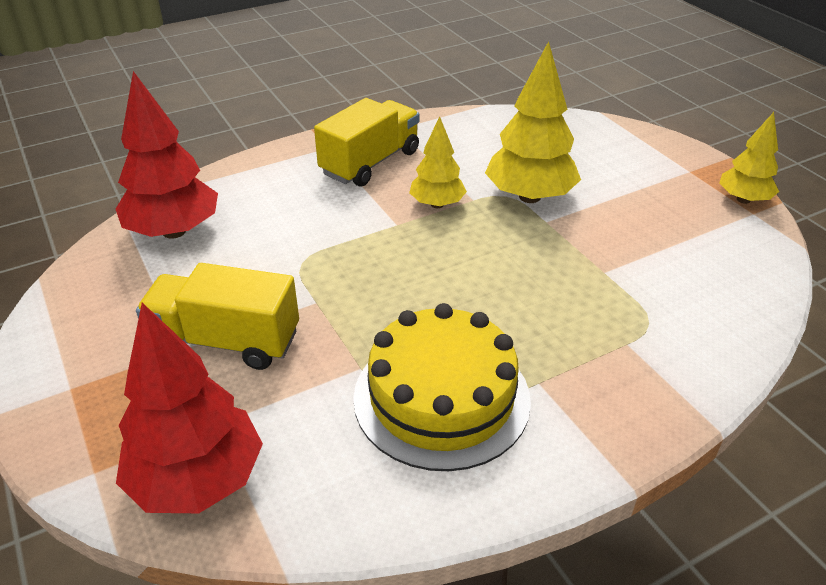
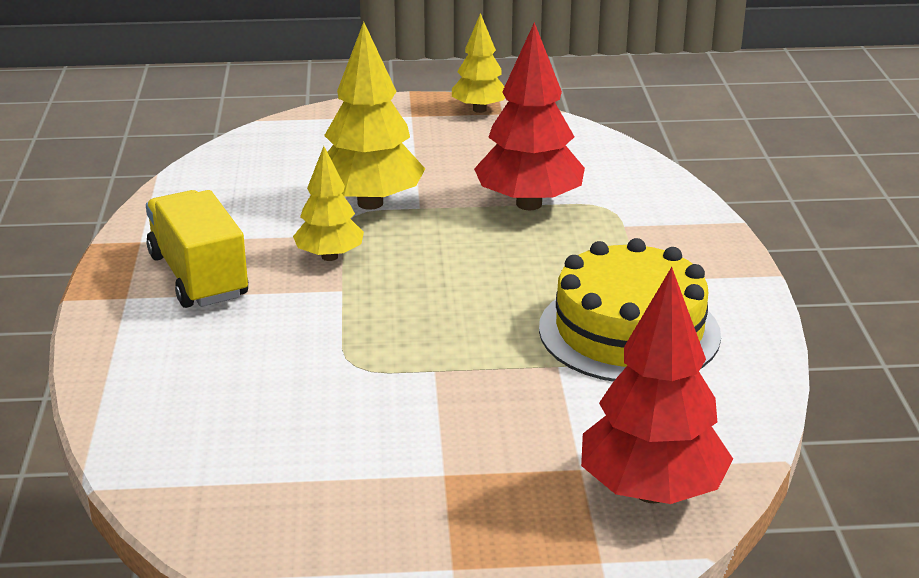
camera: 65 degrees left, 10 degrees down
(174, 231) = (199, 447): red tree -> red tree (529, 204)
(225, 341) = (454, 441): yellow truck -> none

